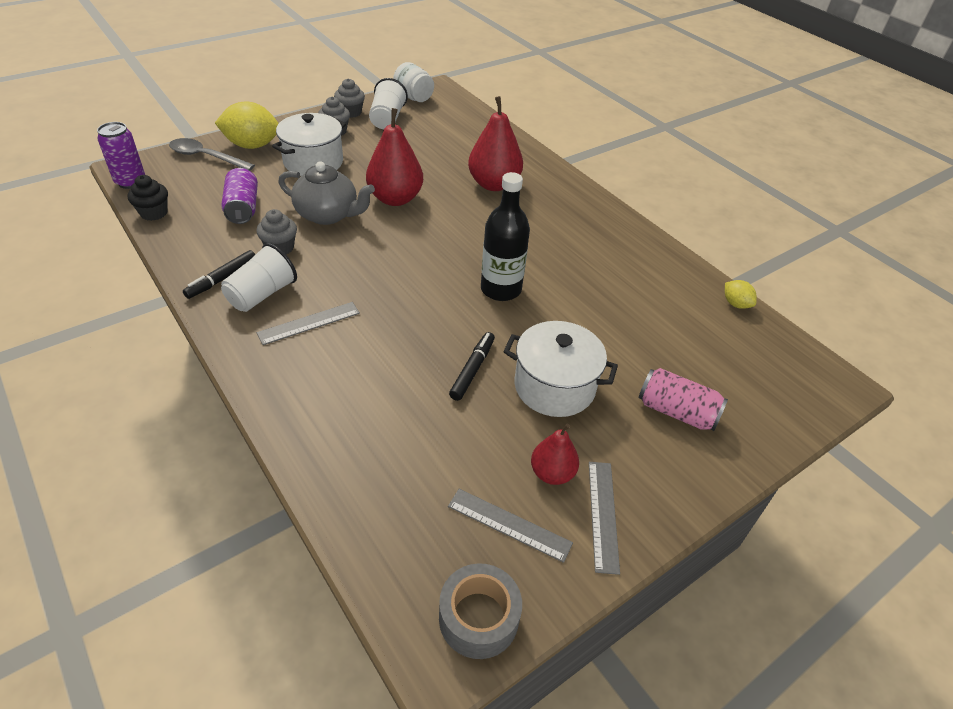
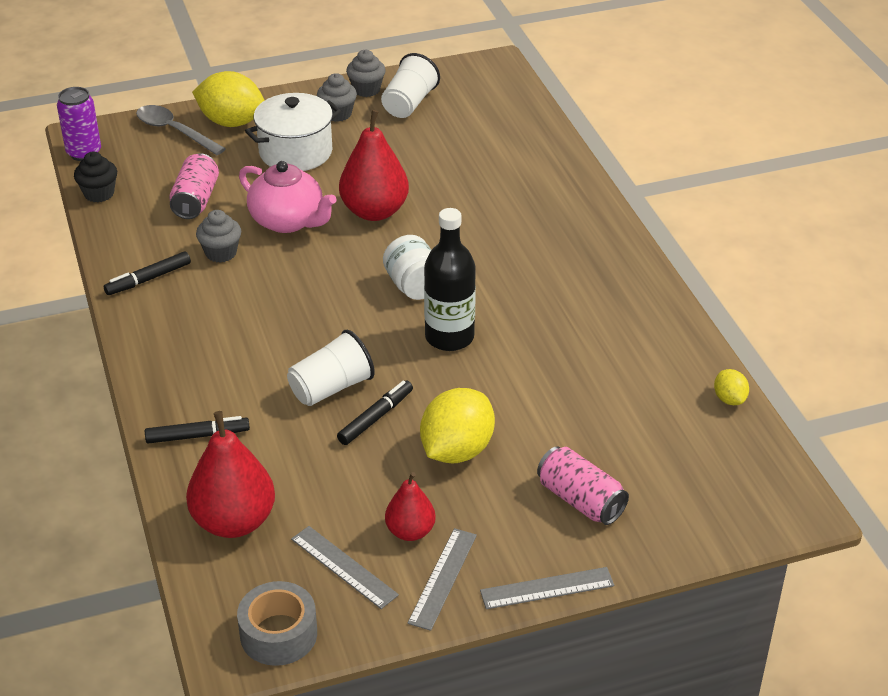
camera: 20 degrees right, 5 degrees down
(242, 208) = (195, 200): purple can -> pink can
(262, 294) = (184, 302): white cup -> white cup (331, 388)
(309, 323) = (222, 340): grey ruler -> grey ruler (547, 588)
(318, 418) = (197, 436): none -> black marker
(328, 215) = (288, 221): grey teapot -> pink teapot
(413, 97) = (456, 75): white jar -> white jar (413, 286)
(494, 184) = (504, 208): red pear -> red pear (234, 522)
(554, 387) = (457, 450): white pot -> yellow lemon

